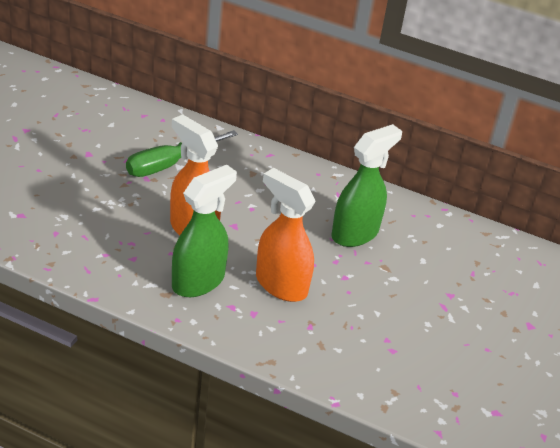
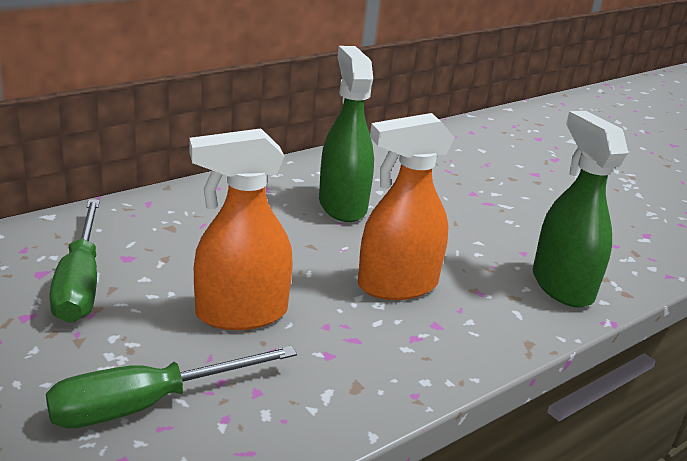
camera: 60 degrees left, 10 degrees down
(96, 225) = (147, 404): none -> green screwdriver
(198, 281) = (349, 347): green spray bottle -> green spray bottle (561, 286)

